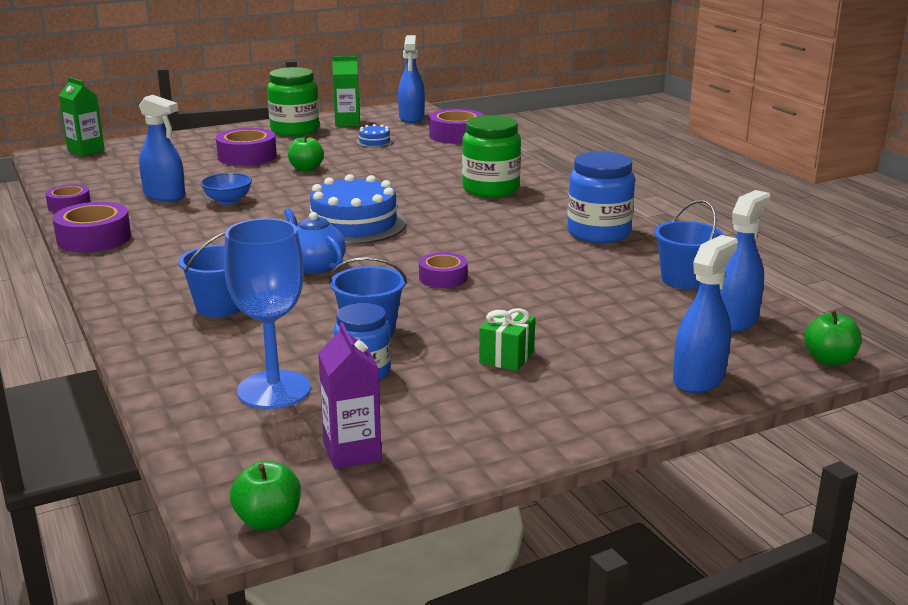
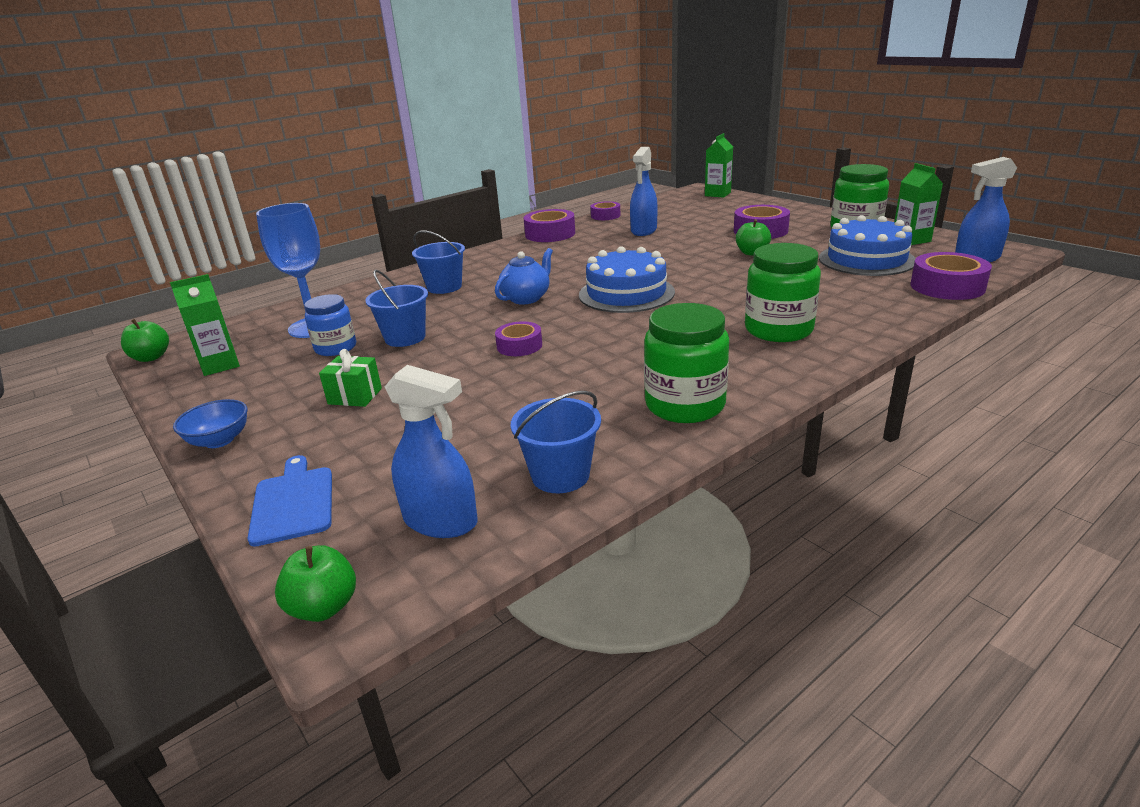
camera: 80 degrees right, 5 degrees up
(228, 201) = (648, 247): blue bowl -> blue bowl (219, 440)
(352, 452) = (220, 365): purple carton -> green carton
(374, 142) = (866, 259): blue cake -> blue cake, size x2.23
(598, 233) = (685, 405): blue jar -> green jar
(699, 379) = (293, 502): blue spray bottle -> blue cutting board

